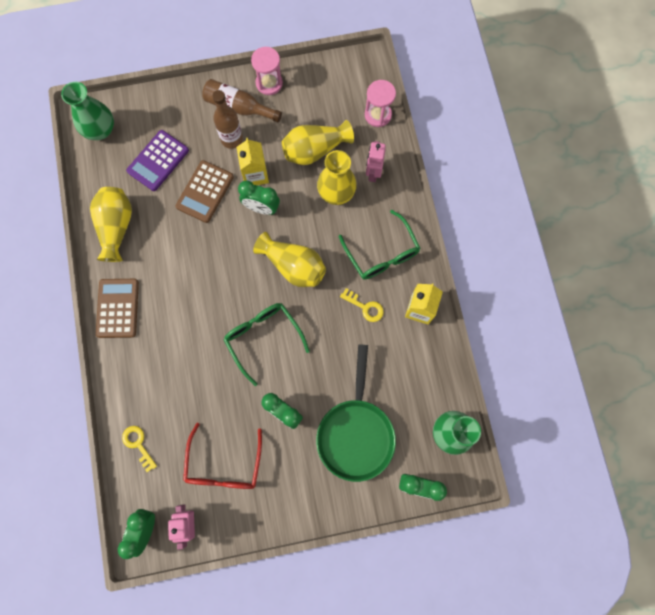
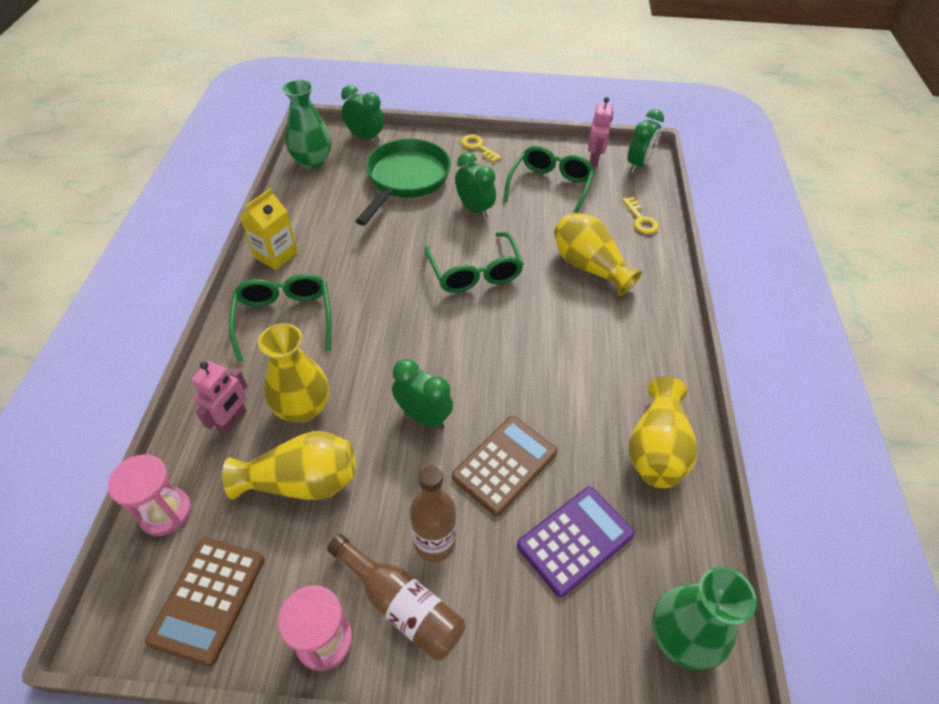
camera: 165 degrees left, 25 degrees down
(118, 308) = (658, 345): brown calculator -> brown calculator (208, 599)
(224, 465) = (550, 187): red glasses -> green glasses
(255, 174) = (415, 469): yellow carton -> none
(293, 266) = (407, 334): yellow vase -> yellow vase (589, 266)
(365, 307) = (338, 272): yellow key -> yellow key (478, 147)

